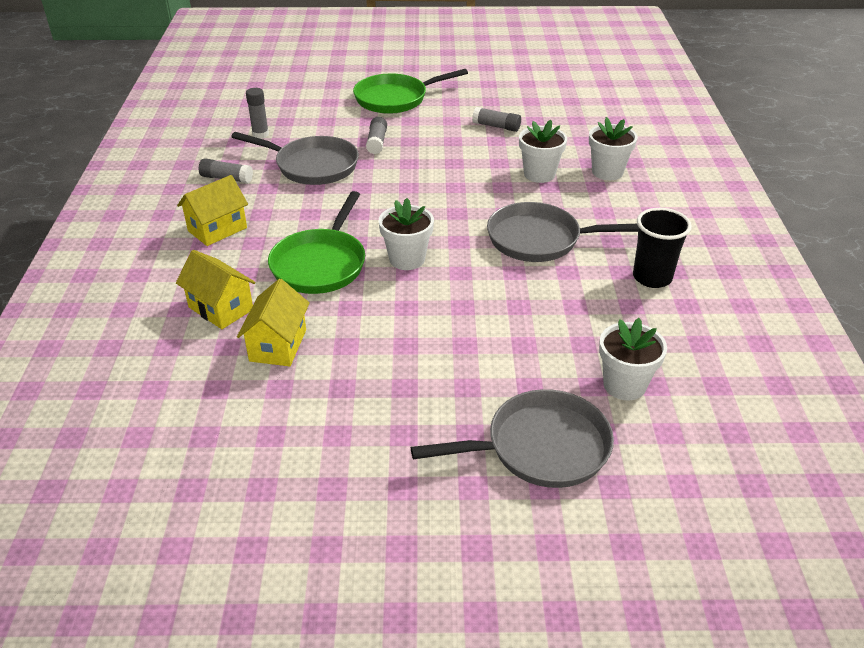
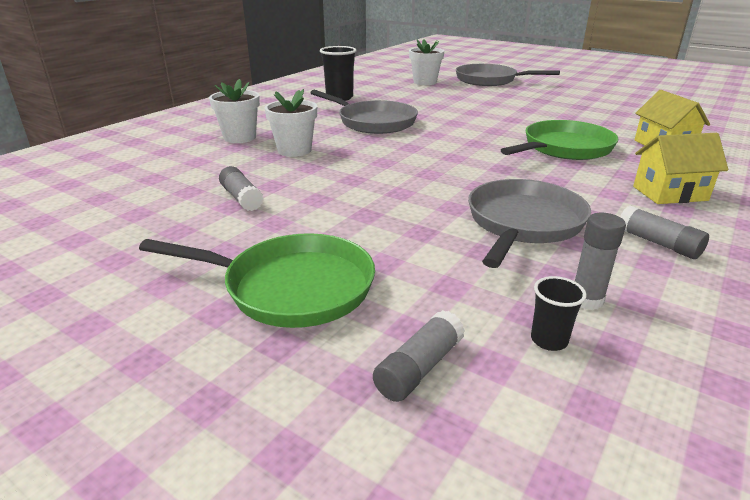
camera: 145 degrees left, 10 degrees down
(271, 115) = (549, 340): none -> black cup
(278, 345) = (617, 124): yellow house -> none
(312, 166) = (523, 223): grey pan -> grey pan turned 60 degrees clockwise
(377, 142) = (409, 226): grey glue stick -> grey glue stick (419, 368)
(407, 259) = (487, 135): white flower pot -> none

